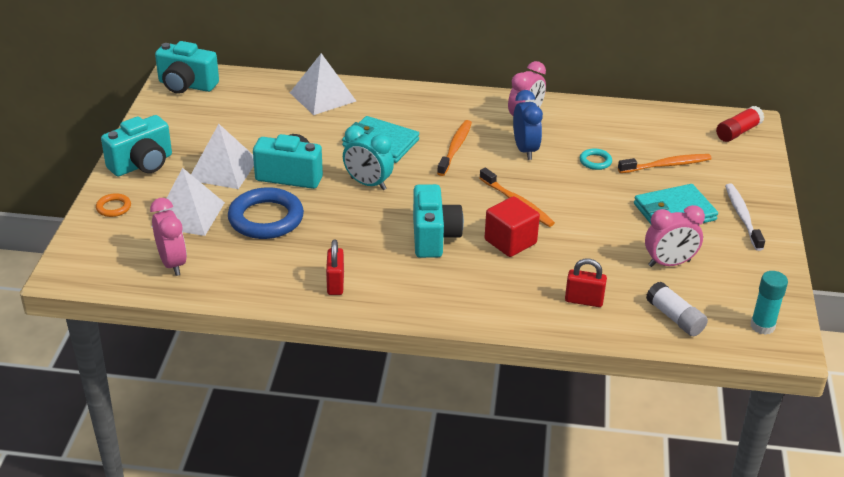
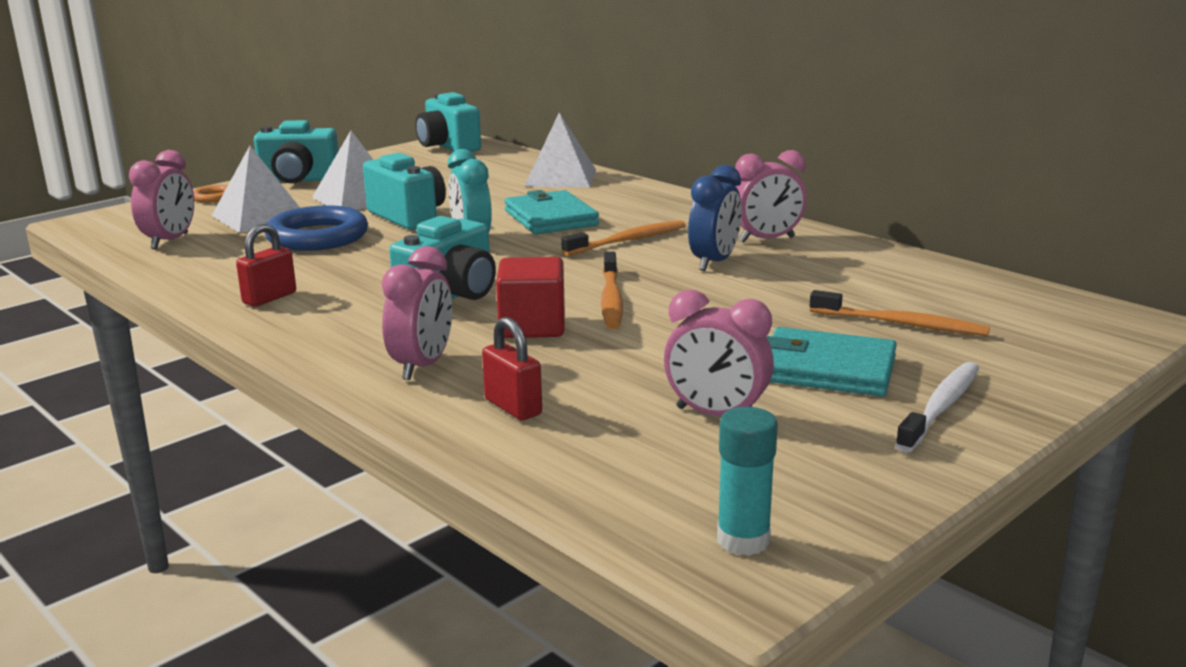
camera: 40 degrees right, 15 degrees down
(503, 295) = (422, 366): none -> pink clock
(595, 161) = (794, 294): turquoise ring -> none
(675, 318) = (609, 473): white glue stick -> none
(738, 132) = (1092, 325): red glue stick -> none

